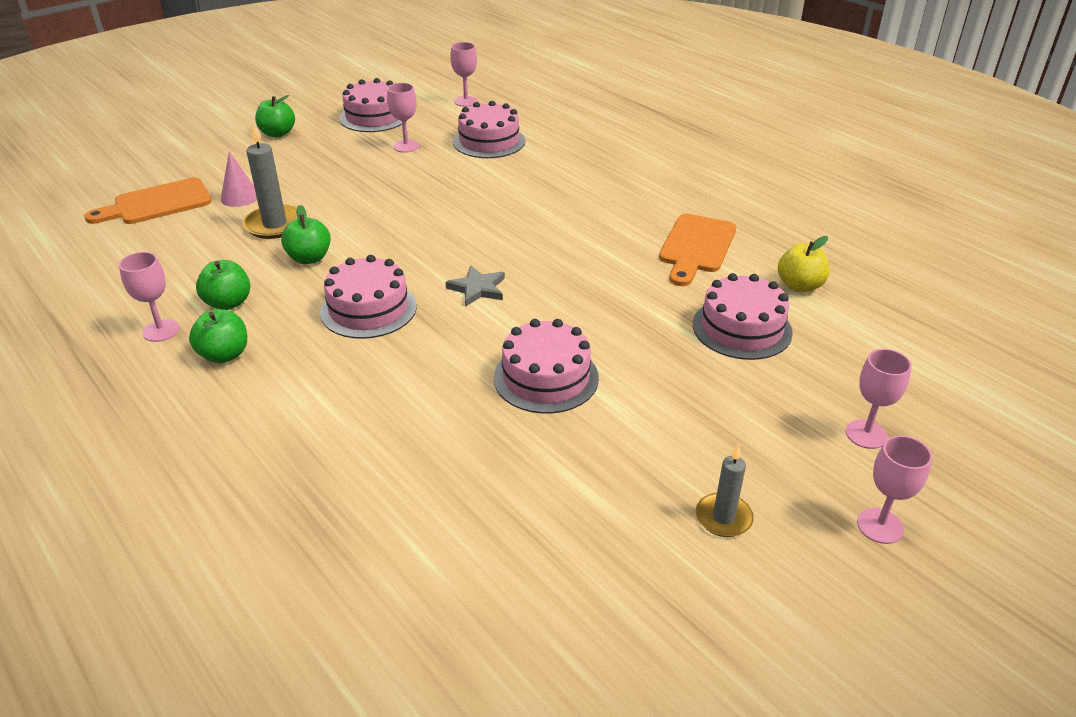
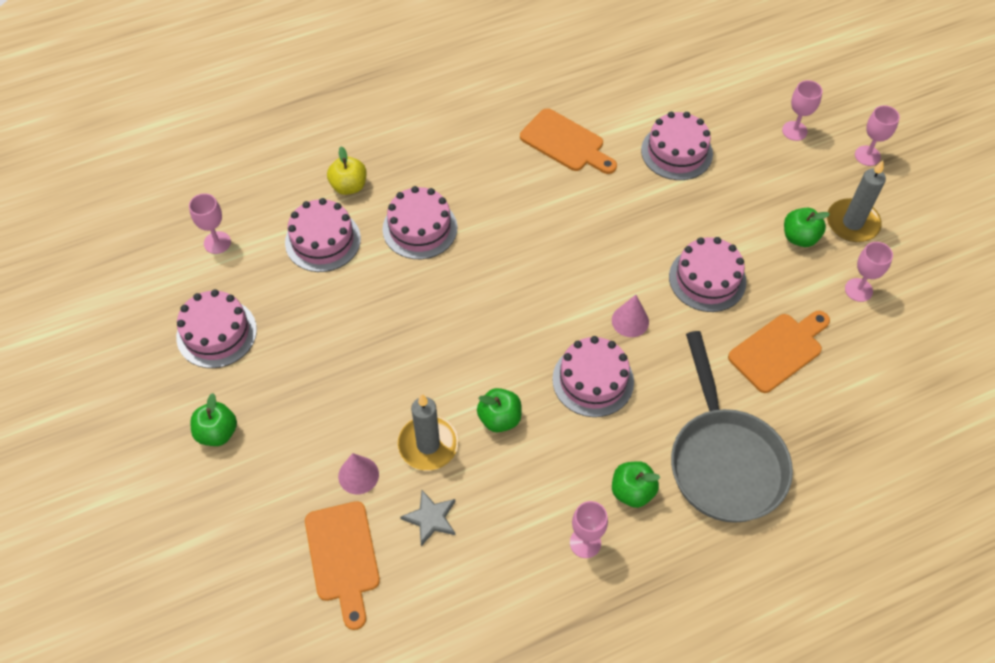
camera: 75 degrees left, 20 degrees up
(228, 303) = (555, 488): green apple -> green apple (799, 237)
(269, 423) = (724, 461): none -> grey pan
(406, 146) = (303, 313): pink goblet -> pink goblet (858, 290)
(452, 456) = (779, 350): none -> orange cutting board
(458, 324) = (630, 321): none -> pink cone
(477, 289) = (584, 299): grey star -> grey star (431, 518)
(527, 182) = (420, 228): none -> pink cake
(723, 517) = (852, 223): grey candle -> grey candle, size x1.58
(799, 286) = (634, 102): yellow apple -> yellow apple (349, 186)

